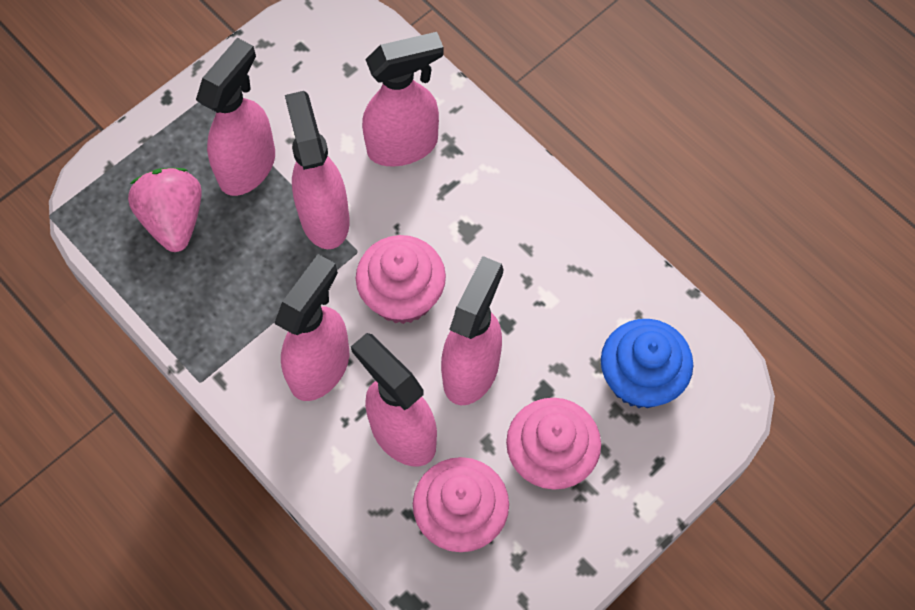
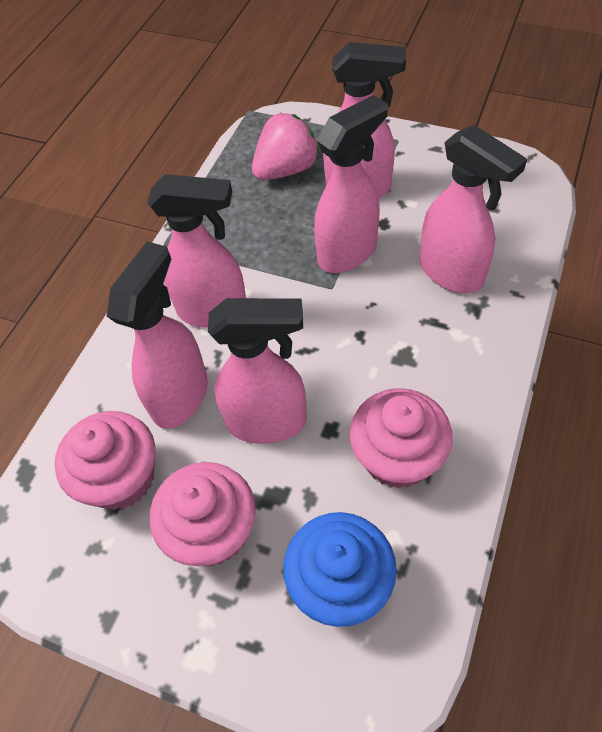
camera: 70 degrees right, 10 degrees down
(402, 295) = (310, 337): pink cupcake -> pink cupcake (397, 457)

